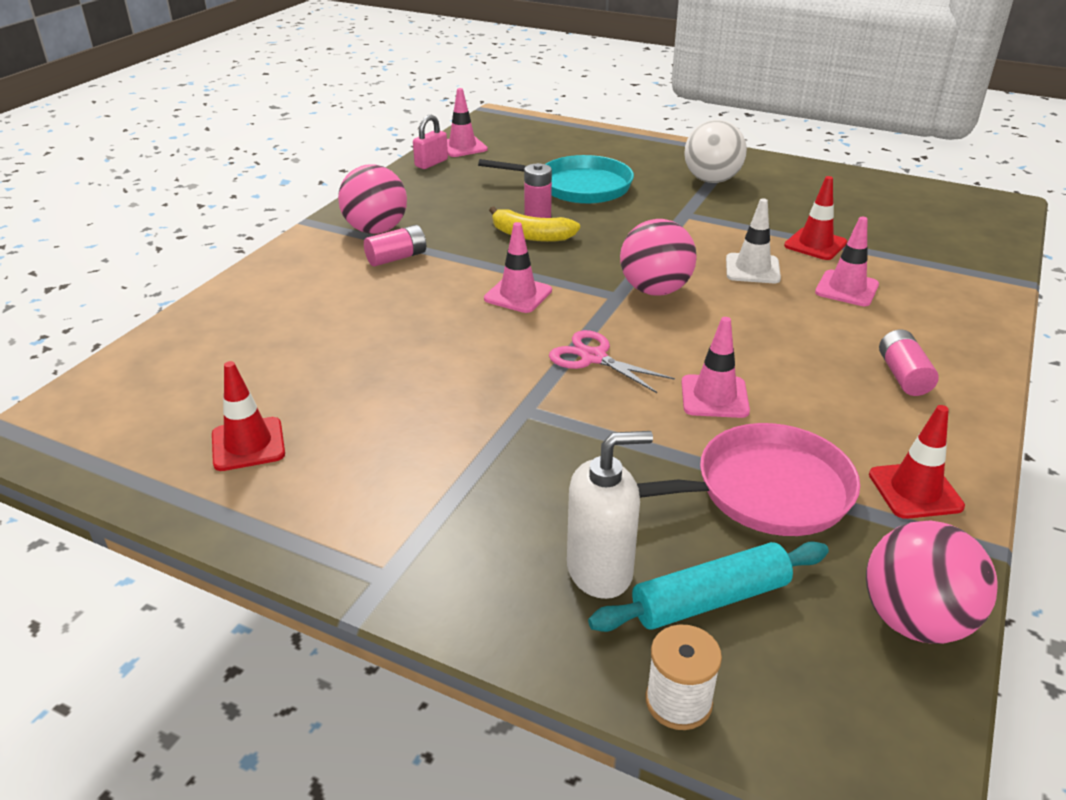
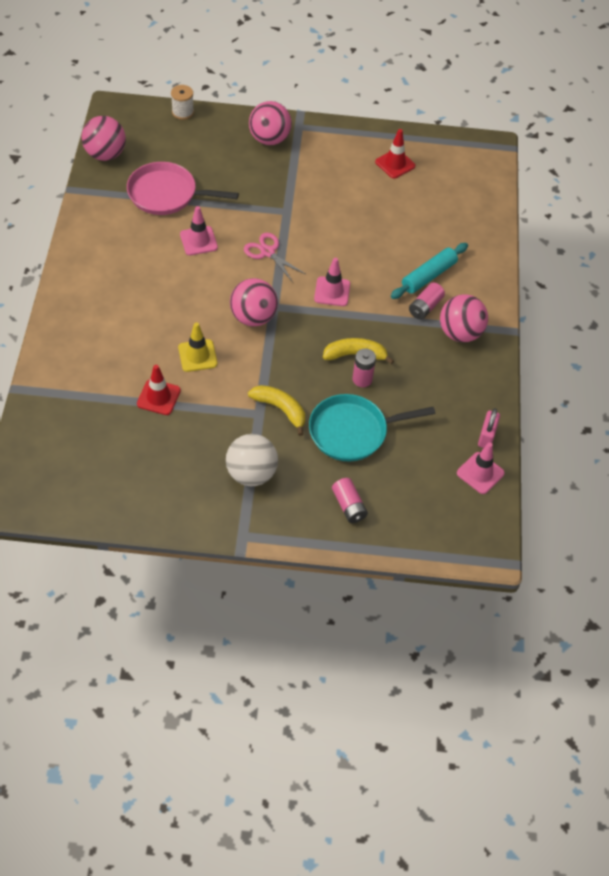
camera: 155 degrees right, 20 degrees up
(477, 561) = (269, 139): none -> pink ball
(593, 358) = (268, 252): pink scissors -> pink scissors turned 150 degrees counterclockwise
(600, 571) = (222, 146): white soap dispenser -> none
(656, 212) = (280, 409): none -> yellow banana
(710, 600) = (179, 145): turquoise rolling pin -> turquoise rolling pin (428, 276)
(752, 269) = (197, 356): white traffic cone -> yellow traffic cone
(765, 491) = (166, 194): pink pan -> pink pan turned 45 degrees clockwise
(846, 289) = (135, 350): pink traffic cone -> none
(903, 376) = (103, 279): pink battery -> pink battery (348, 506)
(915, 490) = (101, 209): red traffic cone -> none

